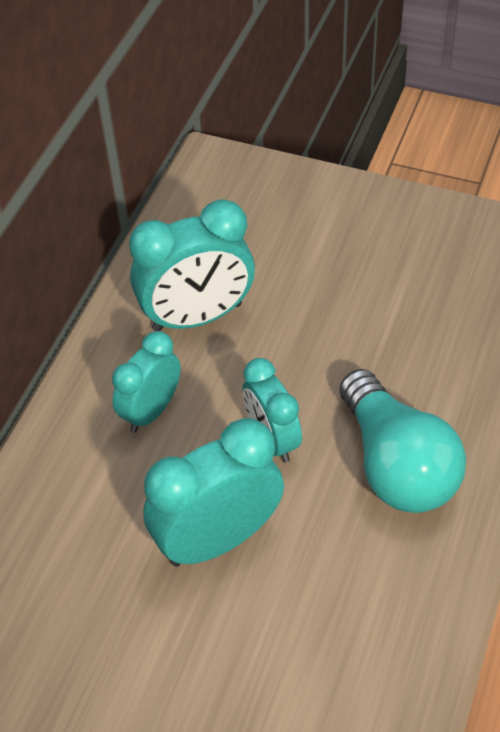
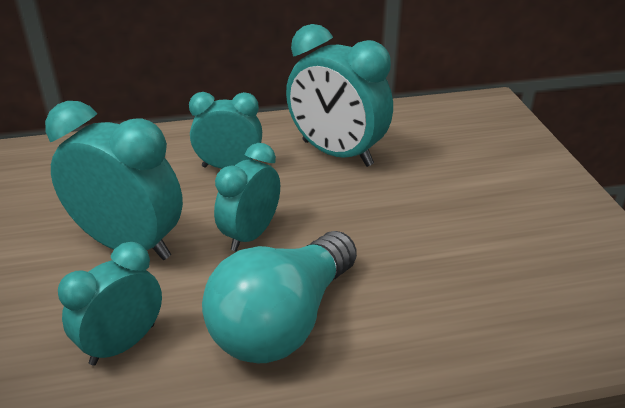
camera: 55 degrees right, 15 degrees down
(351, 586) = (123, 344): none -> turquoise clock

